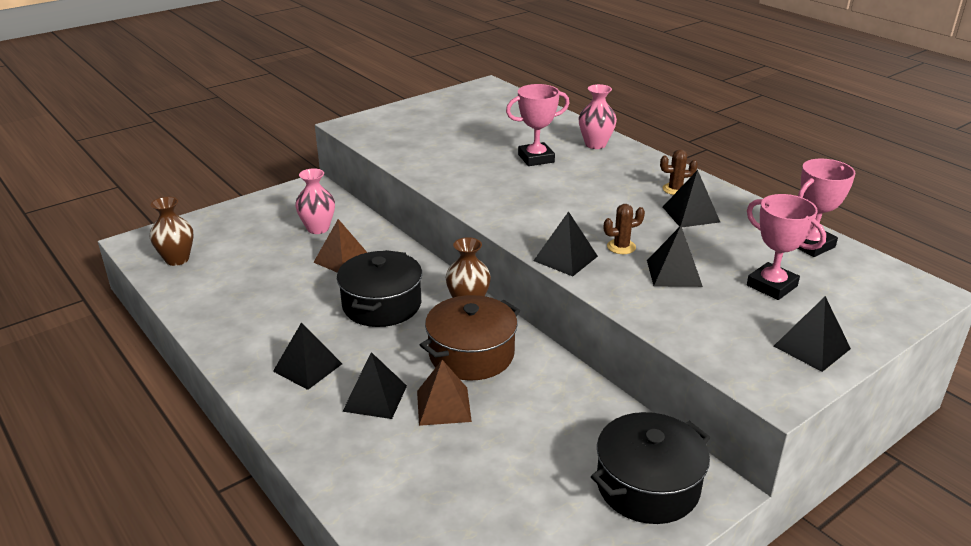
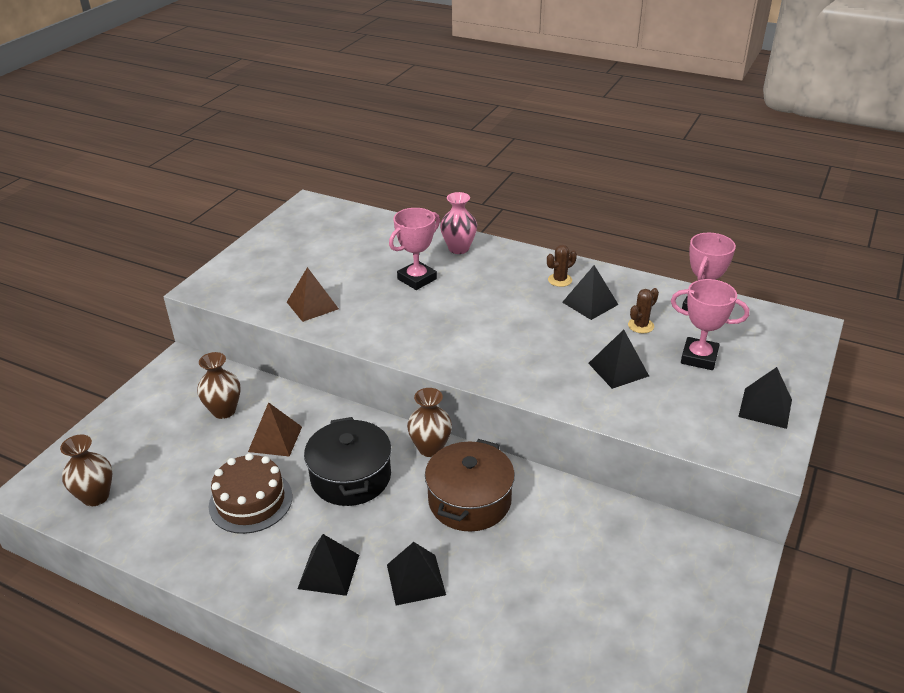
camera: 25 degrees left, 5 degrees up
(287, 297) = (250, 501): none -> brown cake
(318, 228) = (224, 411): pink vase -> brown vase
(443, 406) = (482, 563): brown pyramid -> brown pyramid (312, 305)
(565, 258) = (521, 383): black pyramid -> none
(621, 247) = (558, 356): brown cactus -> brown cactus (641, 326)
(647, 486) = (693, 573): black pot -> none

